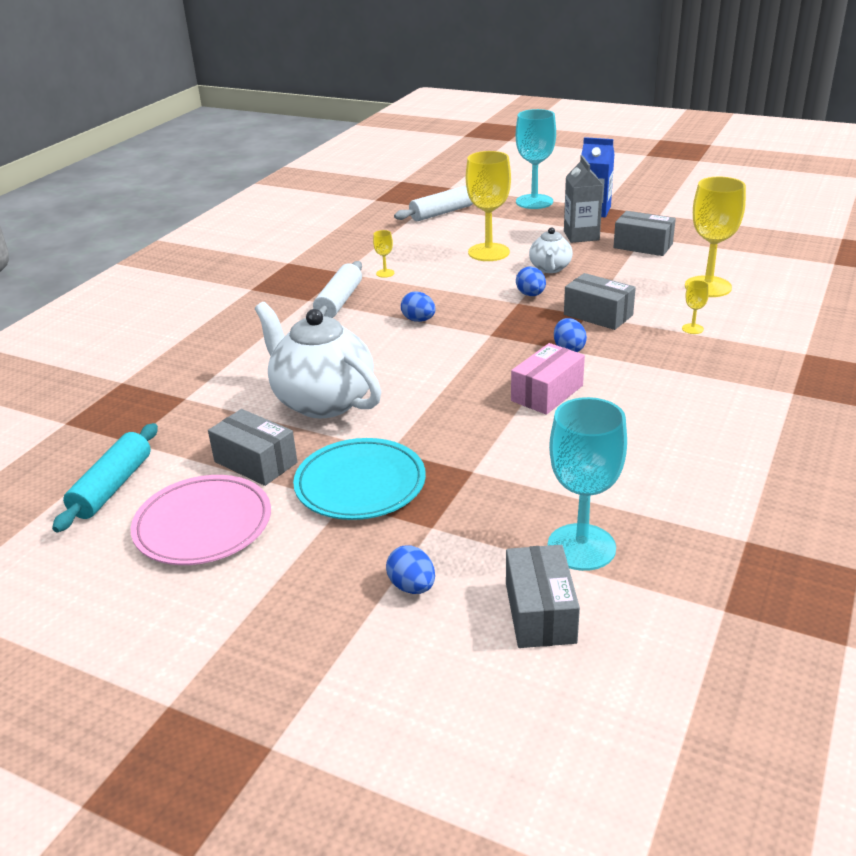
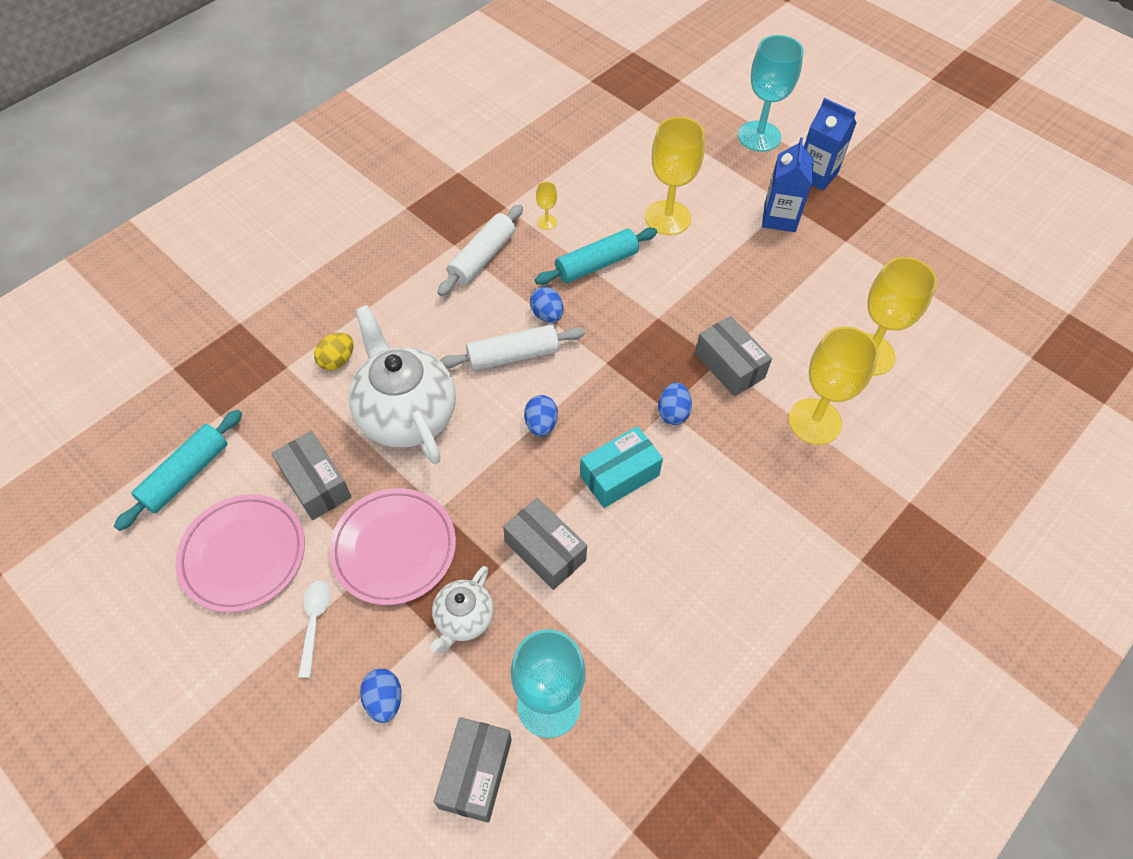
camera: 15 degrees right, 25 degrees up
(234, 384) = (337, 360): none -> yellow egg
(306, 552) = (314, 622): none -> white spoon
(360, 484) = (394, 548): turquoise plate -> pink plate
(442, 213) = (650, 128): white rolling pin -> white rolling pin (513, 355)
(444, 286) = (596, 264): none -> turquoise rolling pin
(531, 295) = (677, 308): blue egg -> blue egg (541, 424)
(547, 393) = (619, 475): pink box -> turquoise box
(550, 268) = (718, 268): white teapot -> white teapot (463, 619)
(581, 236) = (779, 218): grey carton -> blue carton
(643, 246) = (837, 258): grey box -> grey box (545, 551)
(692, 329) = (814, 421): yellow goblet -> yellow goblet, size x2.34

